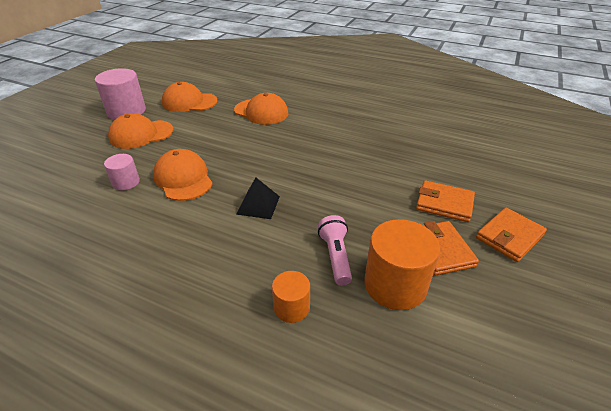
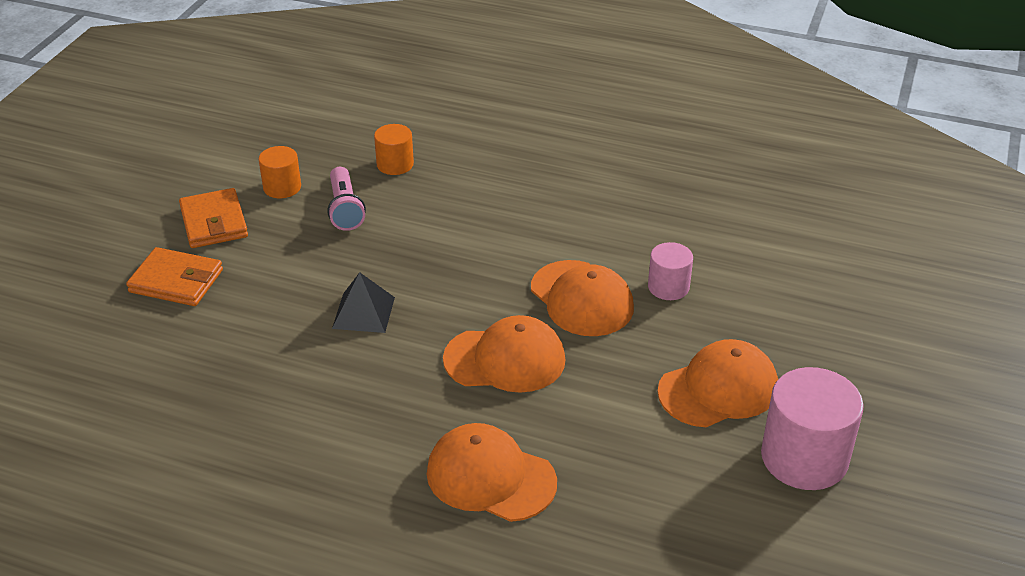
camera: 175 degrees right, 0 degrees up
(189, 102) = (678, 503): orange cap -> orange cap (505, 359)
(258, 205) = (451, 264): black pyramid -> black pyramid (363, 312)
(395, 285) = (282, 187): orange cylinder -> orange cylinder, size x0.56
(509, 237) = (115, 242): orange wallet -> none

